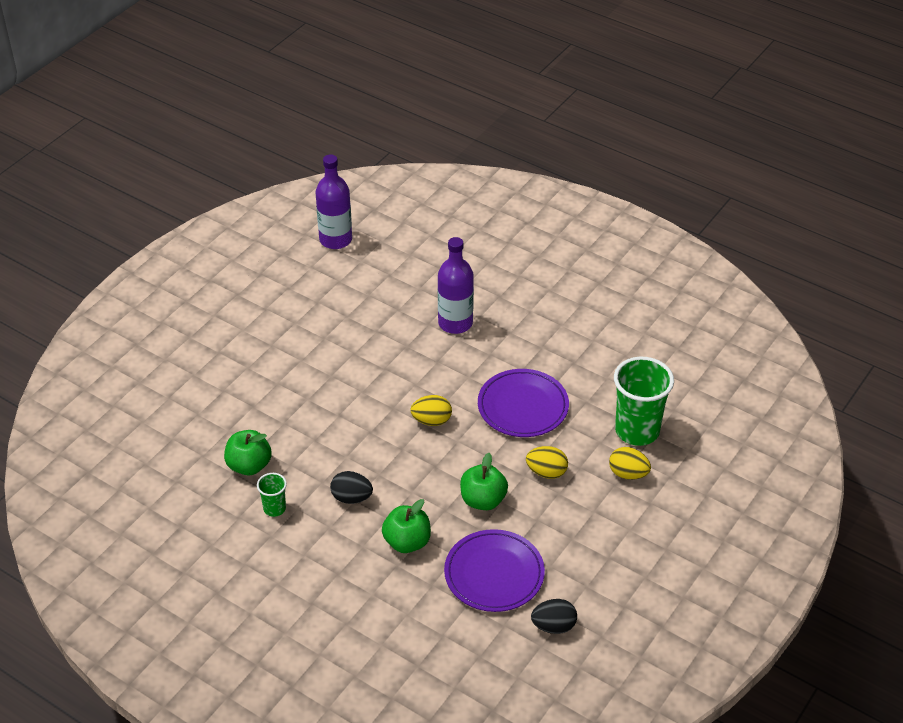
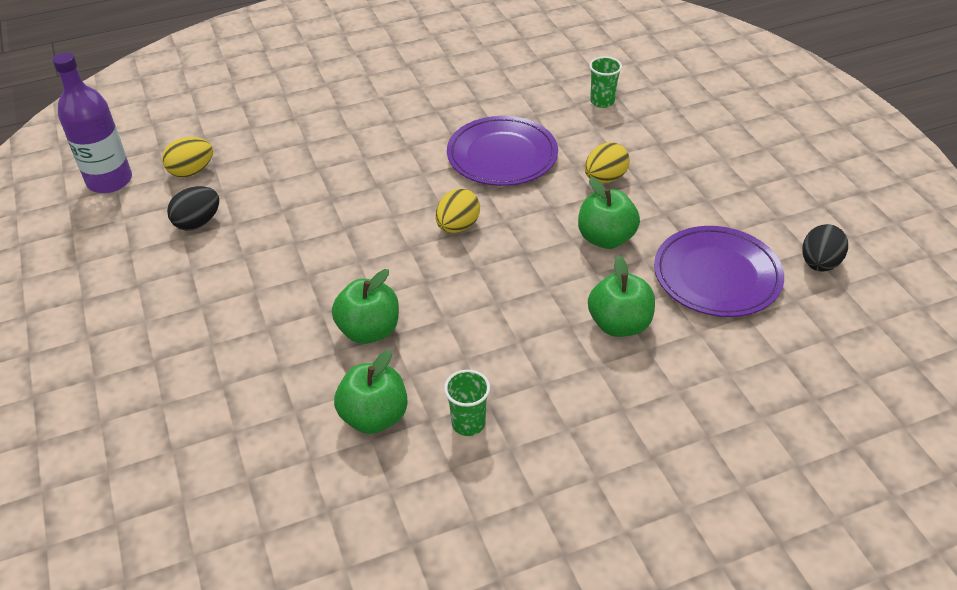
camera: 55 degrees left, 0 degrees up
(309, 428) = (369, 330): none -> green apple
(351, 498) = (513, 342): black egg -> black egg (198, 223)
(455, 323) = (339, 150): purple bottle -> none
(628, 474) = (652, 129): yellow egg -> yellow egg (191, 171)
(637, 431) = (602, 101): green cup -> green cup, size x0.48

